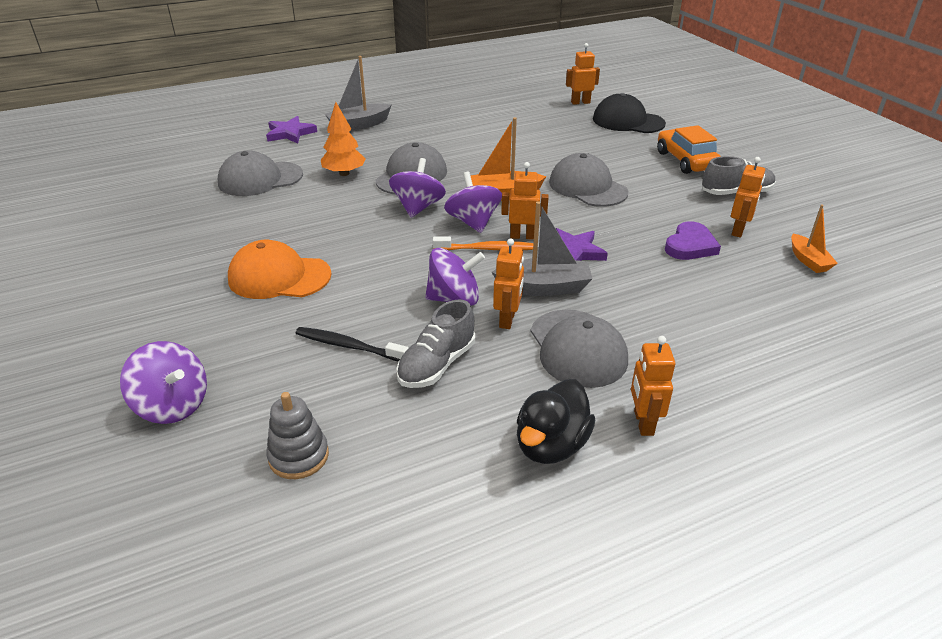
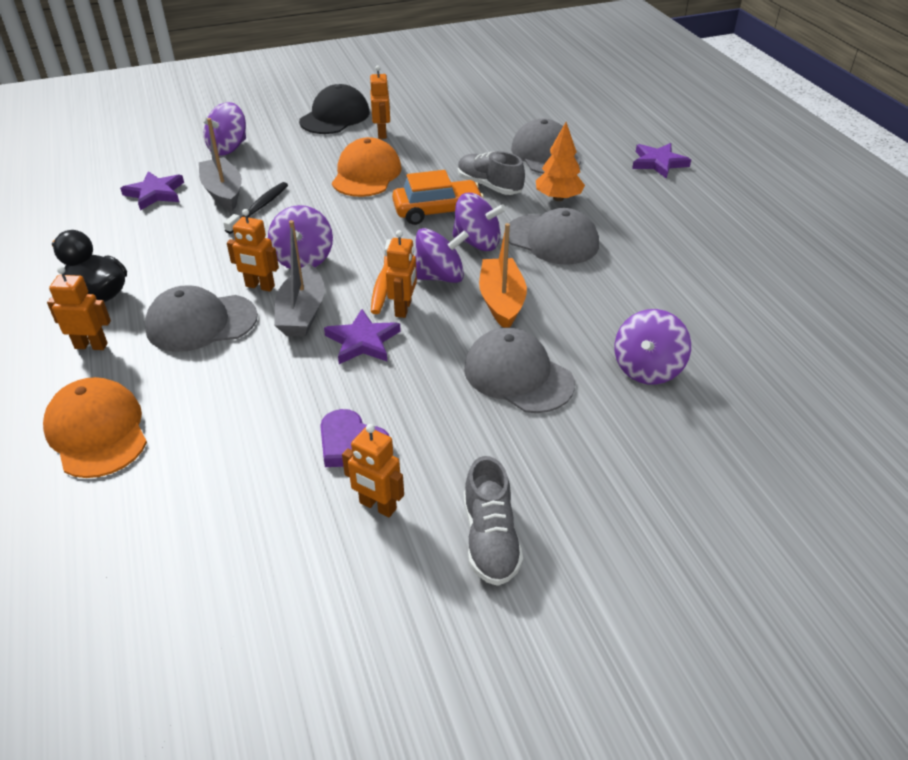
camera: 95 degrees right, 5 degrees up
(298, 456) = (155, 193): grey stacking toy -> purple star
(359, 125) = (690, 204): grey boat -> grey boat (223, 192)
(437, 365) = (217, 247): grey shoe -> grey shoe (489, 186)
(562, 147) = (647, 368): none -> purple spinning top
(580, 102) = (838, 414): orange robot -> orange robot (382, 133)
(587, 187) = (518, 375): grey cap -> grey cap turned 105 degrees counterclockwise
(628, 121) = (766, 462): black cap -> black cap (335, 117)
(685, 161) = (608, 503): orange car -> orange car (437, 211)
(756, 381) = (97, 431): none -> orange cap
(808, 260) = (283, 562): orange boat -> none

